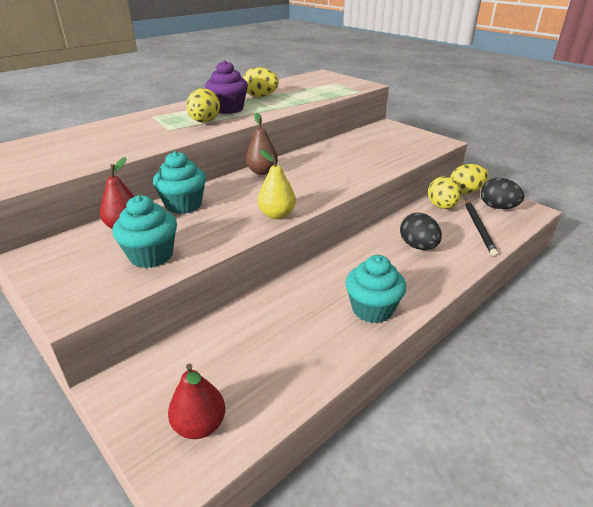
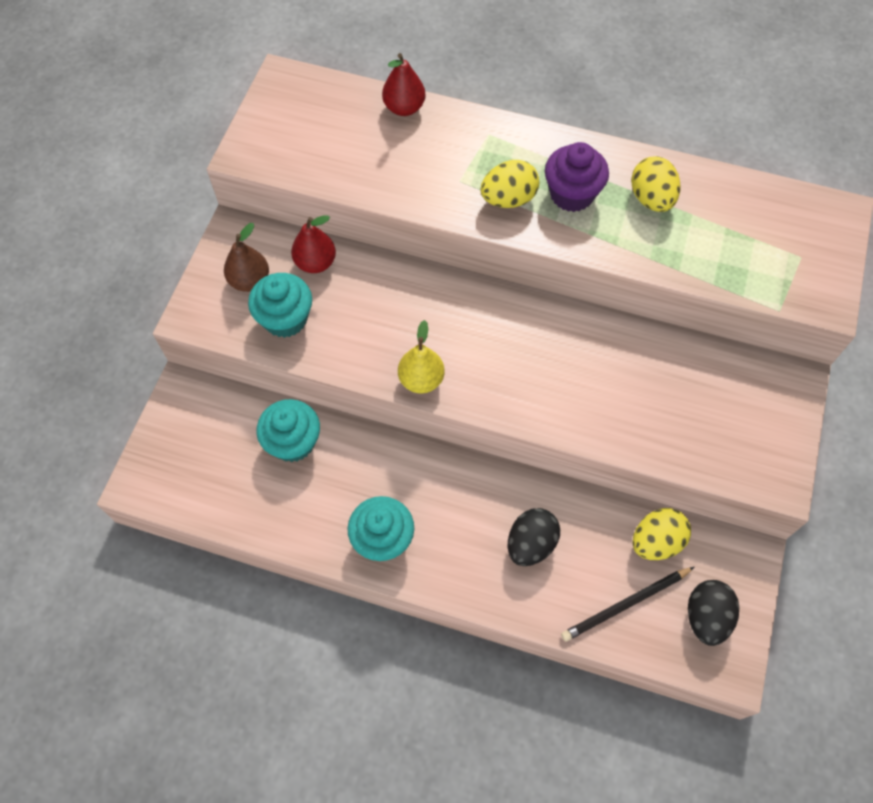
camera: 60 degrees right, 30 degrees up
(183, 205) = (385, 281): turquoise cupcake -> turquoise cupcake (293, 442)
(199, 425) = (180, 472): red pear -> red pear (404, 108)
(262, 172) = (513, 307): brown pear -> brown pear (250, 281)
(465, 191) = (729, 561): yellow egg -> none

